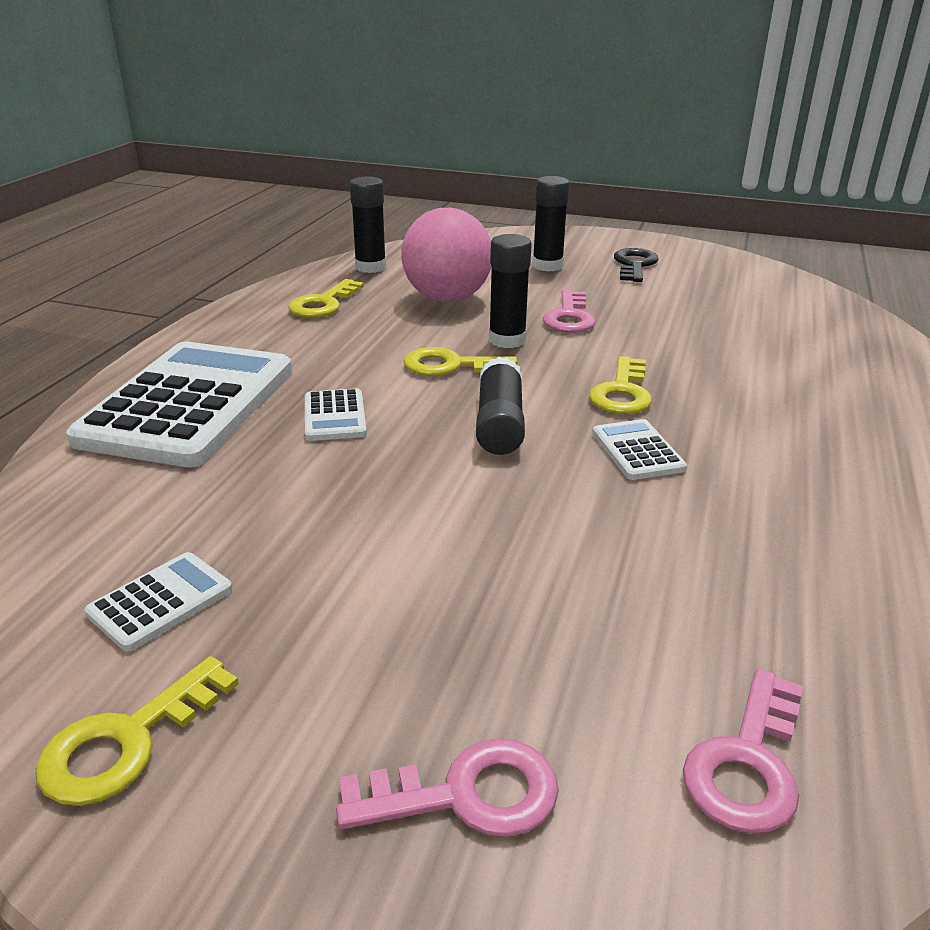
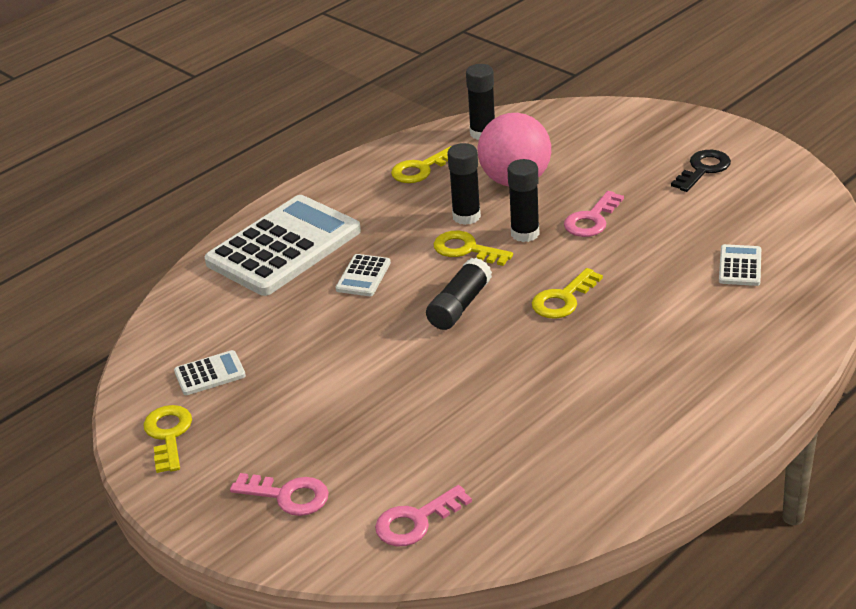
camera: 30 degrees right, 5 degrees up
(127, 741) = (168, 435): yellow key -> yellow key turned 105 degrees clockwise
(547, 266) = (627, 157): black glue stick -> black glue stick (466, 216)
(637, 451) = (528, 347): white calculator -> white calculator (740, 266)

